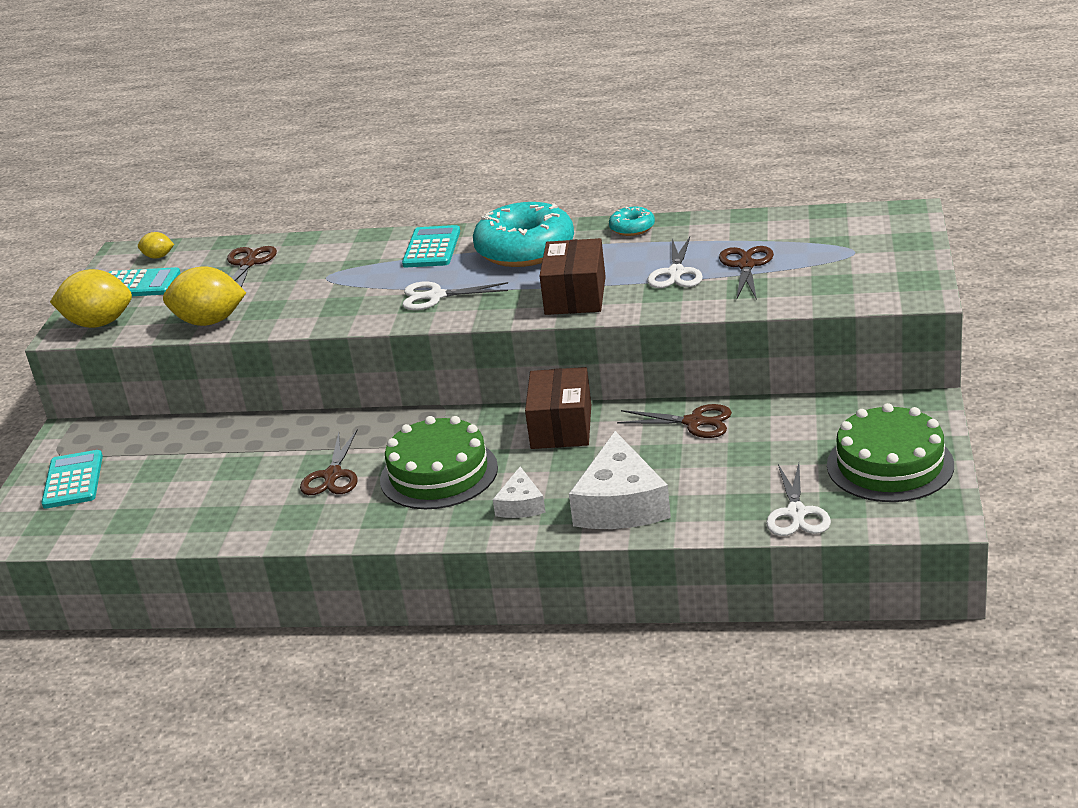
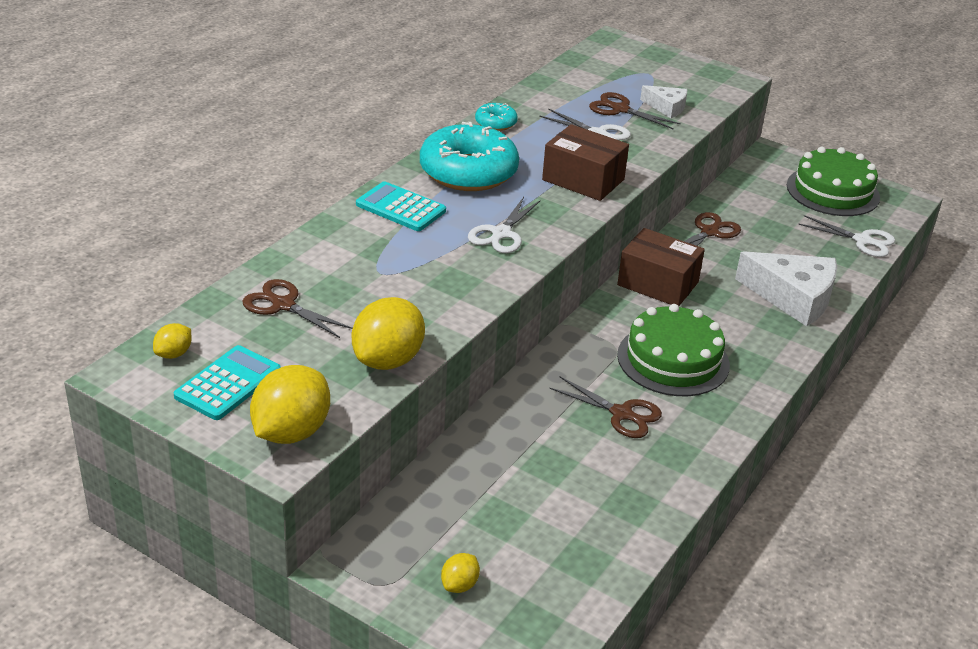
camera: 70 degrees left, 5 degrees up
(73, 480) = (459, 585): turquoise calculator -> yellow lemon
(520, 505) = (756, 338): white cheese -> white cheese (666, 107)

